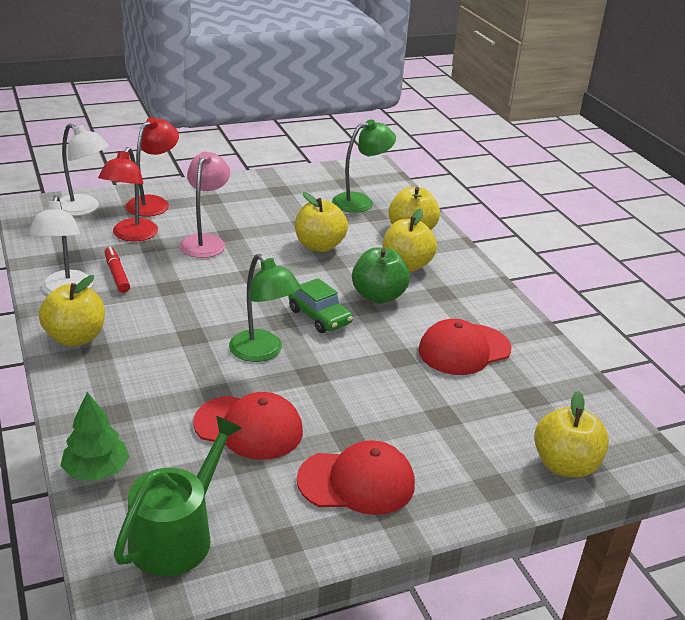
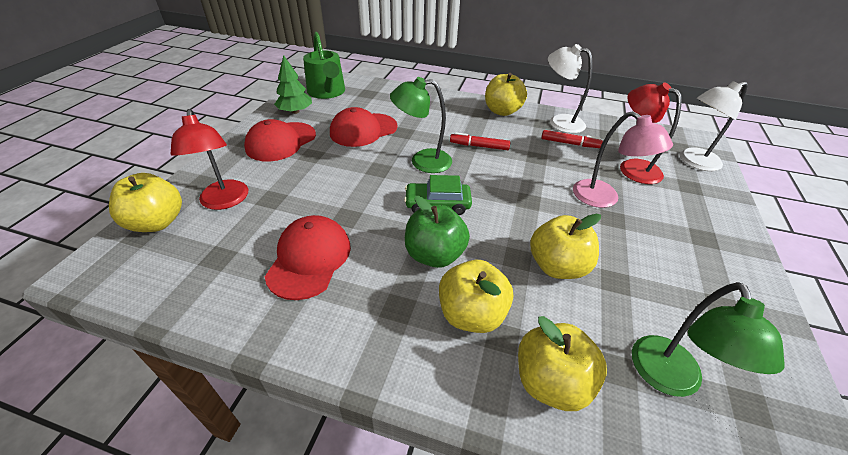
camera: 130 degrees right, 10 degrees up
(96, 471) = (388, 89): green tree -> green tree (295, 111)
(153, 203) = (699, 199): red lamp -> red lamp (225, 201)
(187, 327) = (479, 146): none -> red marker

